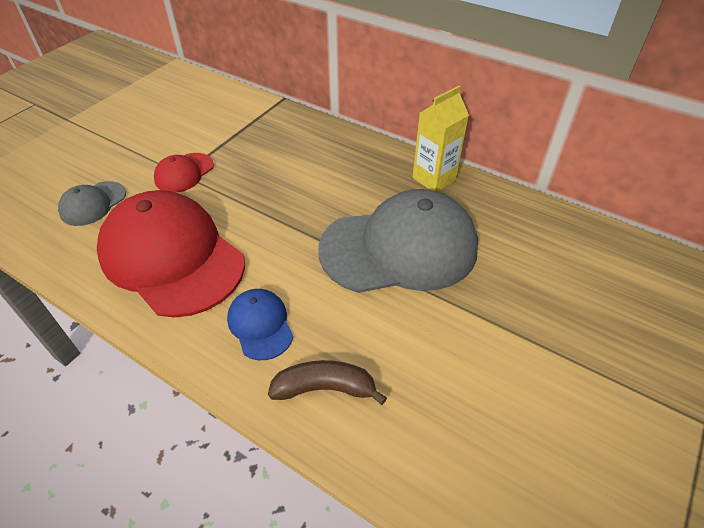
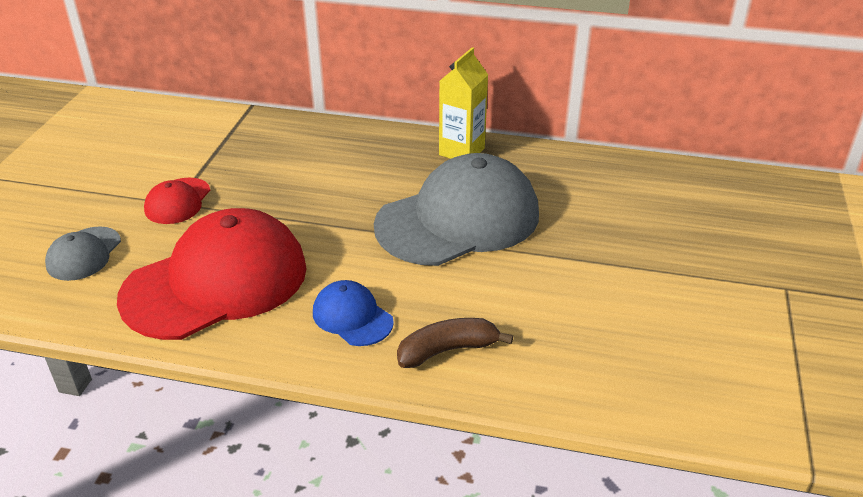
camera: 20 degrees left, 10 degrees down
(172, 257) = (216, 282): red cap -> red cap turned 120 degrees clockwise

